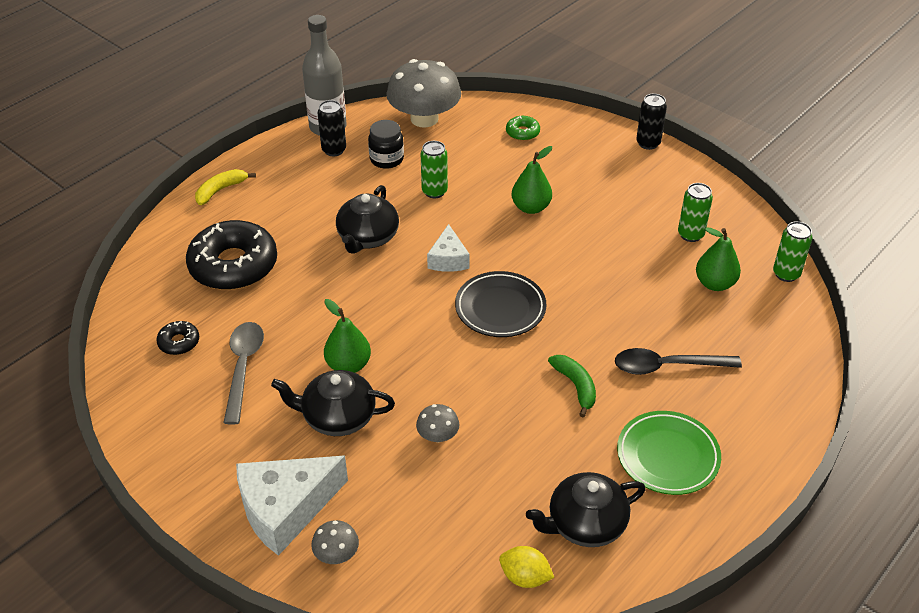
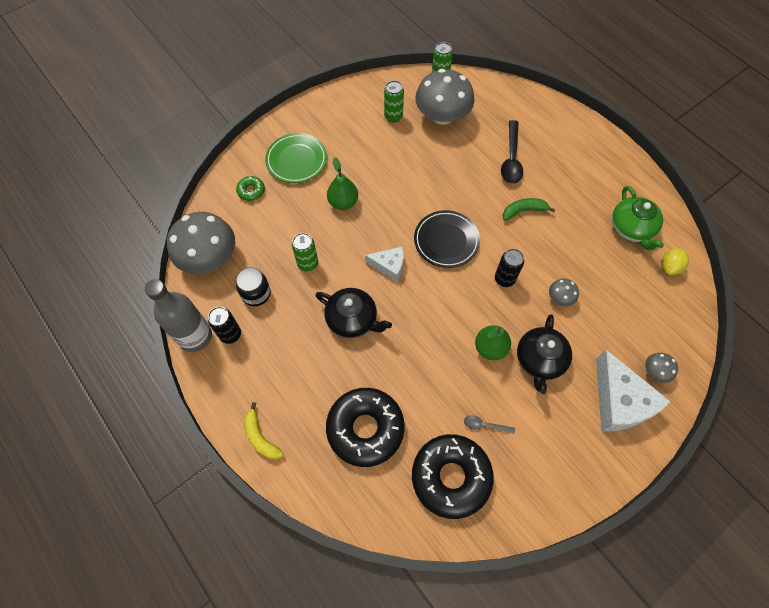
camera: 80 degrees left, 20 degrees up
(179, 342) = (451, 477): black donut -> black donut, size x2.28
(243, 368) = (485, 425): grey spoon -> grey spoon, size x0.51
(585, 524) = (631, 228): black teapot -> green teapot
(648, 143) = (289, 116): black can -> black can (504, 279)
(667, 456) = (582, 176): green plate -> green plate (296, 160)
(715, 283) = (442, 116): green pear -> grey mushroom

